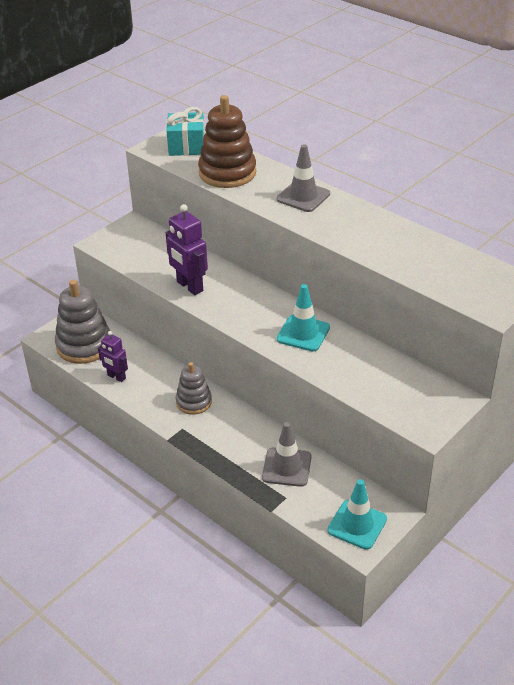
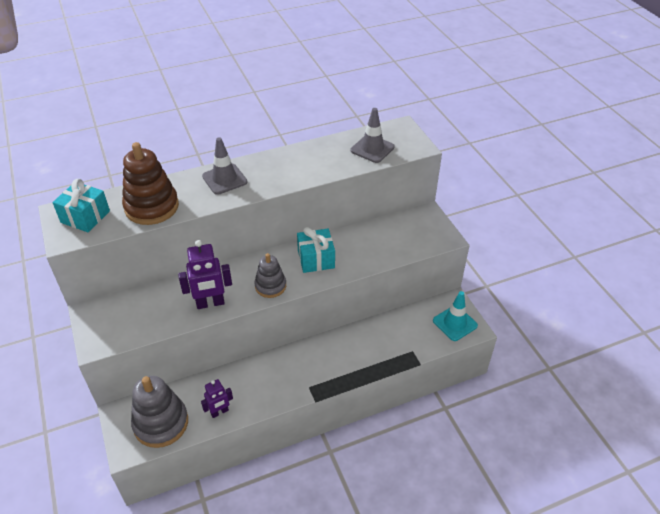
camera: 65 degrees left, 5 degrees up
(194, 402) = (285, 369): grey stacking toy -> grey stacking toy (270, 286)
(286, 467) = (385, 339): grey traffic cone -> grey traffic cone (372, 149)
(303, 333) = (316, 259): turquoise traffic cone -> turquoise gift

